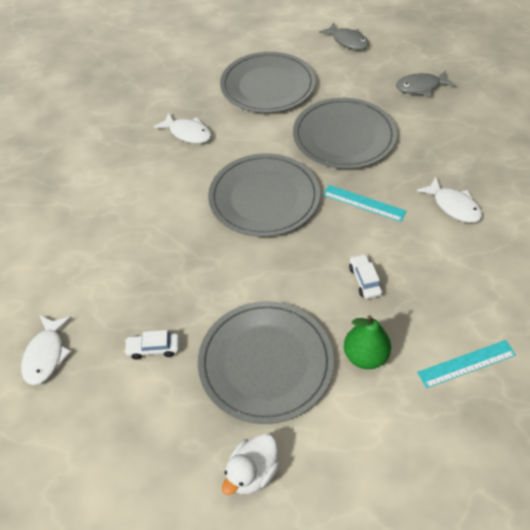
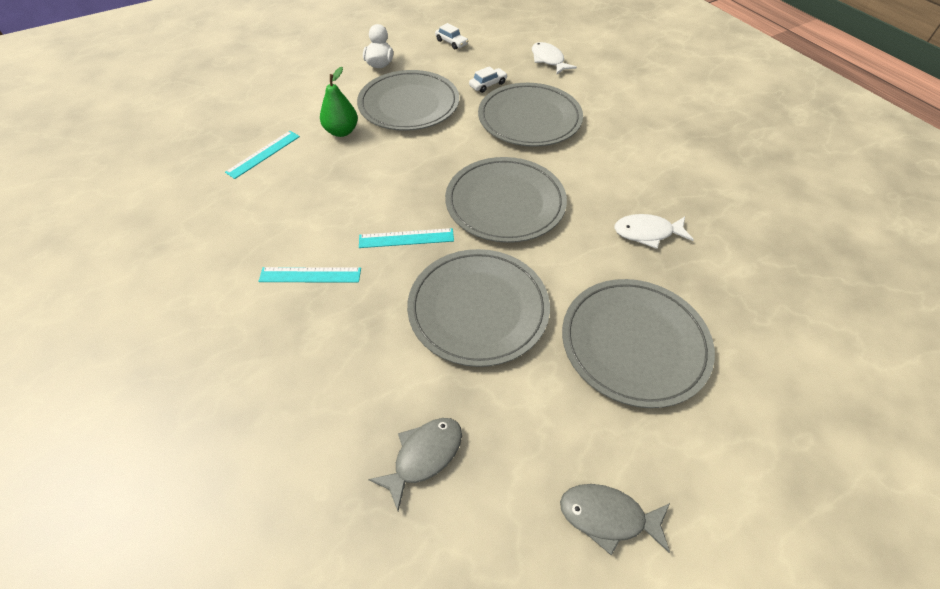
camera: 145 degrees right, 0 degrees up
(160, 274) = (529, 118): none -> grey plate
(364, 280) = (368, 175): white car -> white car (451, 42)
(453, 206) = (310, 275): white fish -> turquoise ruler

